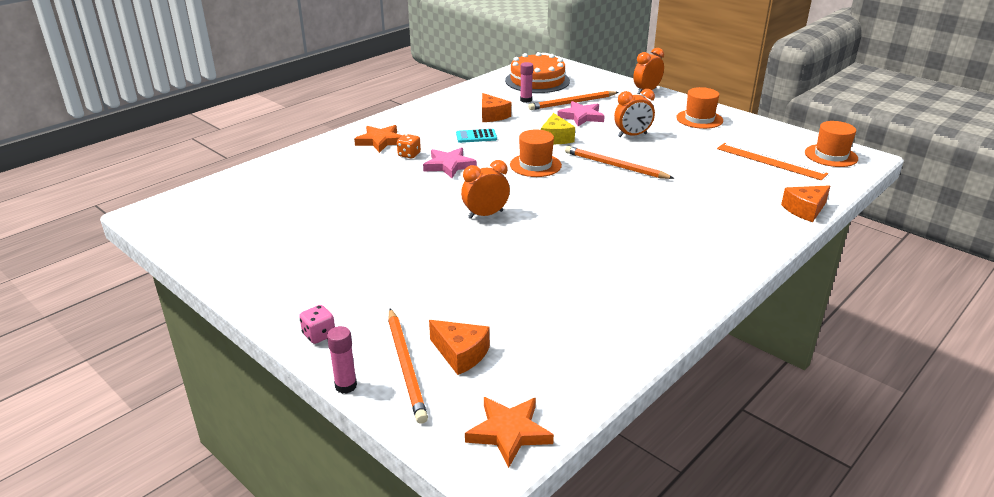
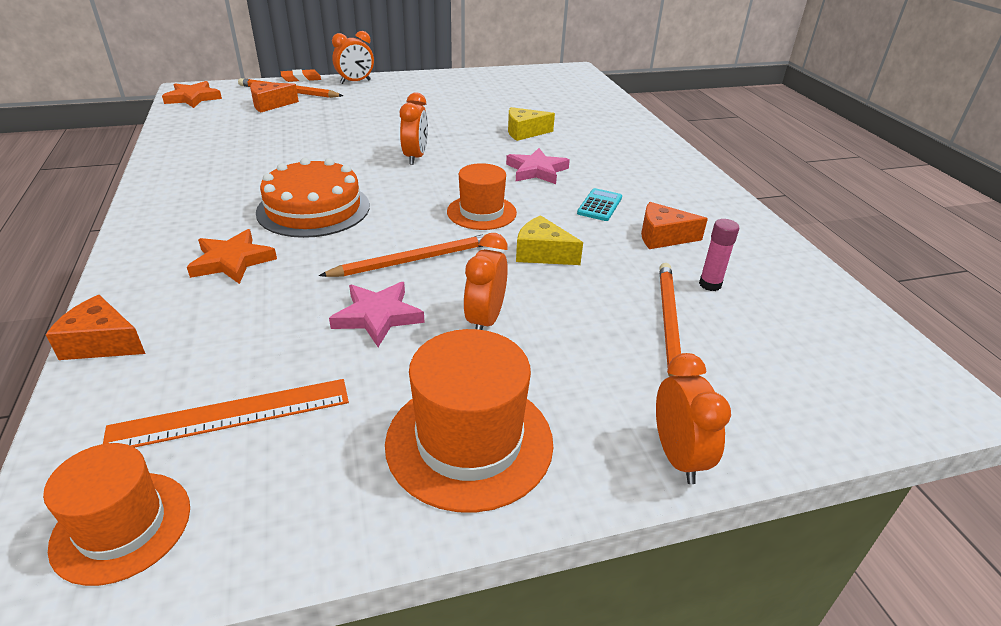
camera: 120 degrees right, 5 degrees up
(319, 335) = (355, 82): pink dice -> orange clock
(346, 386) = (301, 79): pink glue stick -> orange eraser
(377, 189) = (524, 132): none -> yellow cheese
(380, 141) = (635, 156): orange star -> orange star (232, 261)
(409, 155) = (585, 160): orange dice -> none
(537, 81) = (809, 333): orange cake -> orange cake (313, 209)
(581, 117) = (599, 306): pink star -> pink star (377, 316)
(699, 119) = (469, 442): orange hat -> orange hat, size x1.52
(805, 210) = (102, 343): orange cheese -> orange cheese turned 75 degrees counterclockwise

